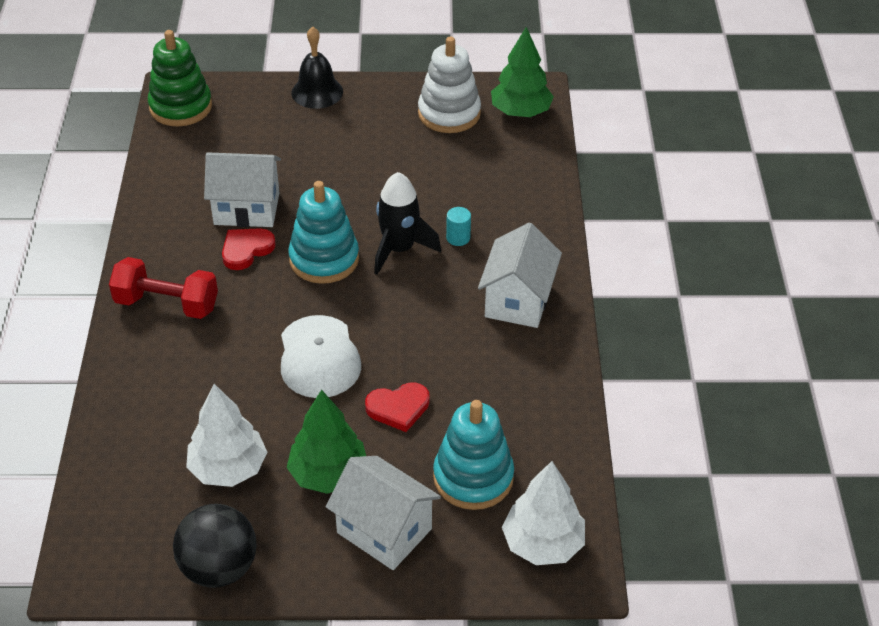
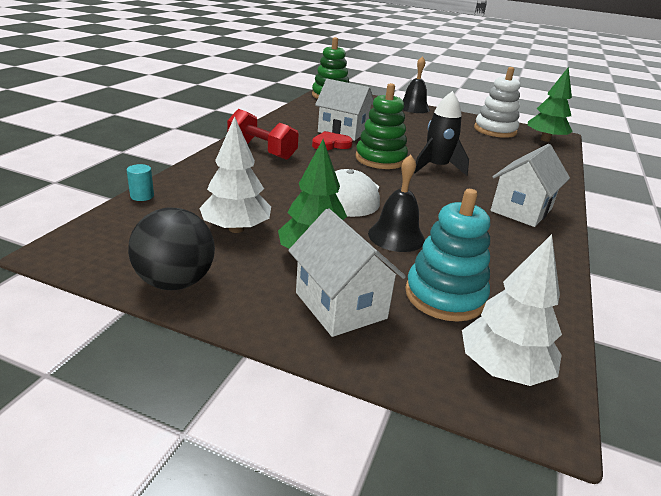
camera: 20 degrees right, 15 degrees down
(324, 259) = (380, 159): turquoise stacking toy -> green stacking toy
(398, 408) = (396, 236): red heart -> black bell
(458, 238) = (482, 173): turquoise cylinder -> turquoise cylinder (142, 196)

